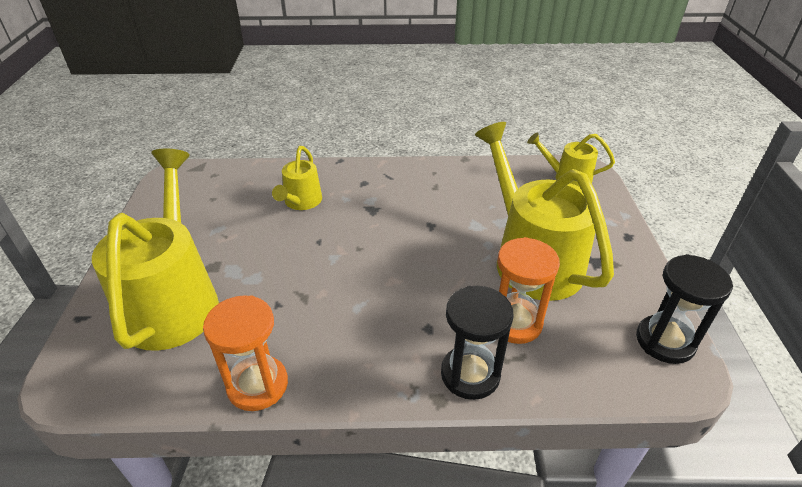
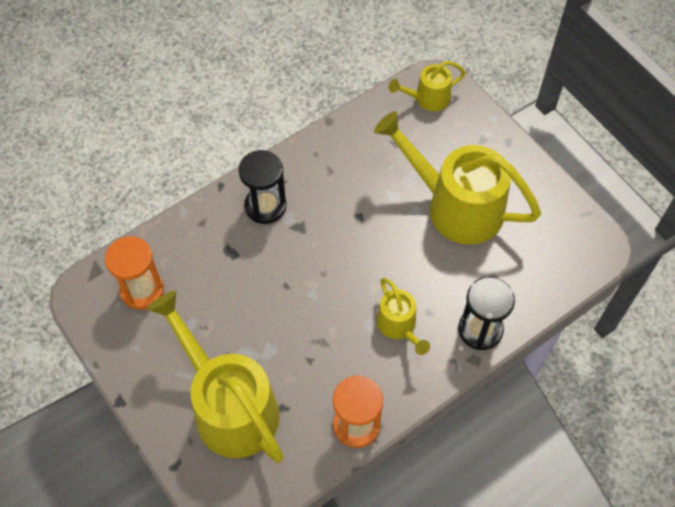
camera: 35 degrees left, 20 degrees up
(301, 202) = (233, 255): yellow watering can -> yellow watering can (399, 327)
(514, 322) = (480, 271): orange hourglass -> orange hourglass (142, 290)
(665, 341) = (578, 228): black hourglass -> black hourglass (265, 206)

